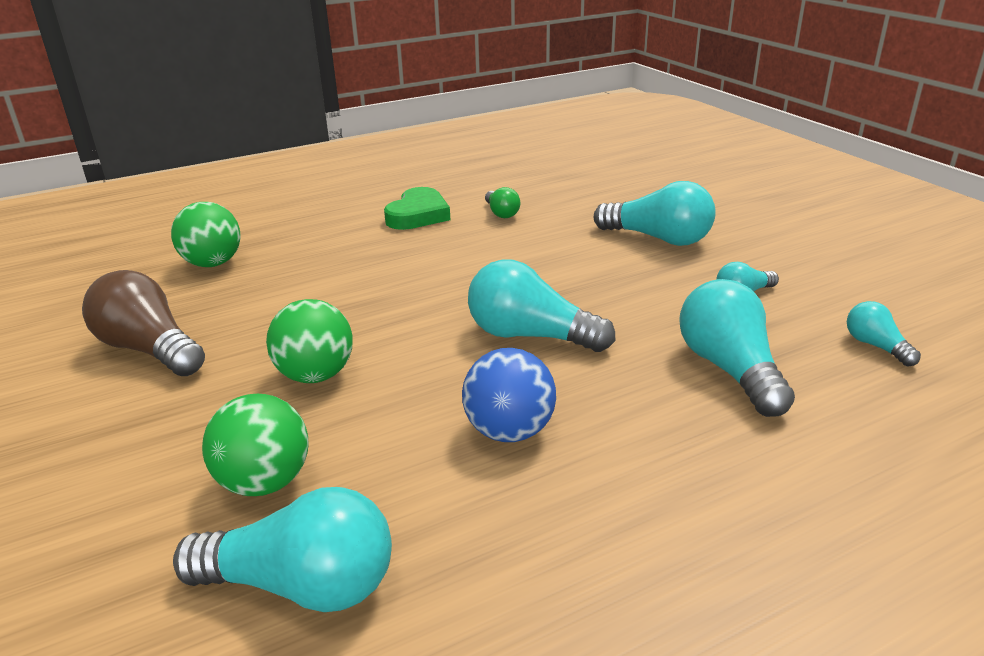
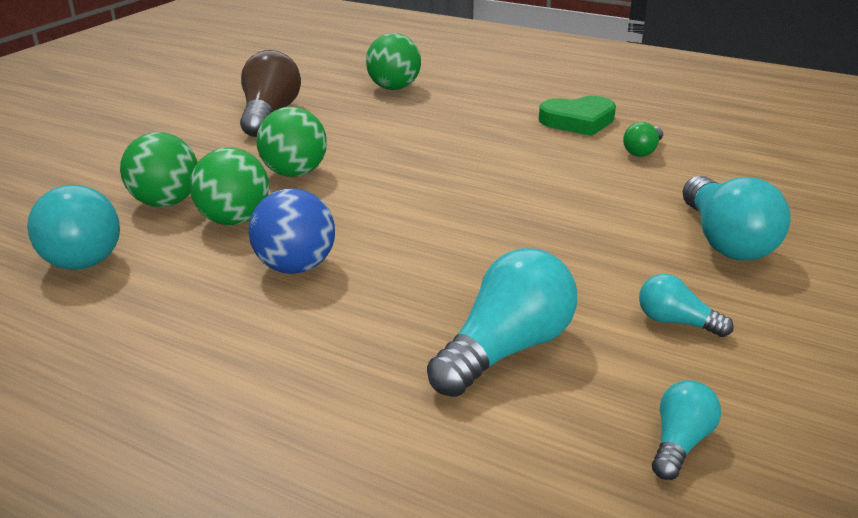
camera: 55 degrees right, 0 degrees up
(370, 443) = (234, 220): none -> green ball
(530, 336) = (442, 232): turquoise light bulb -> none

